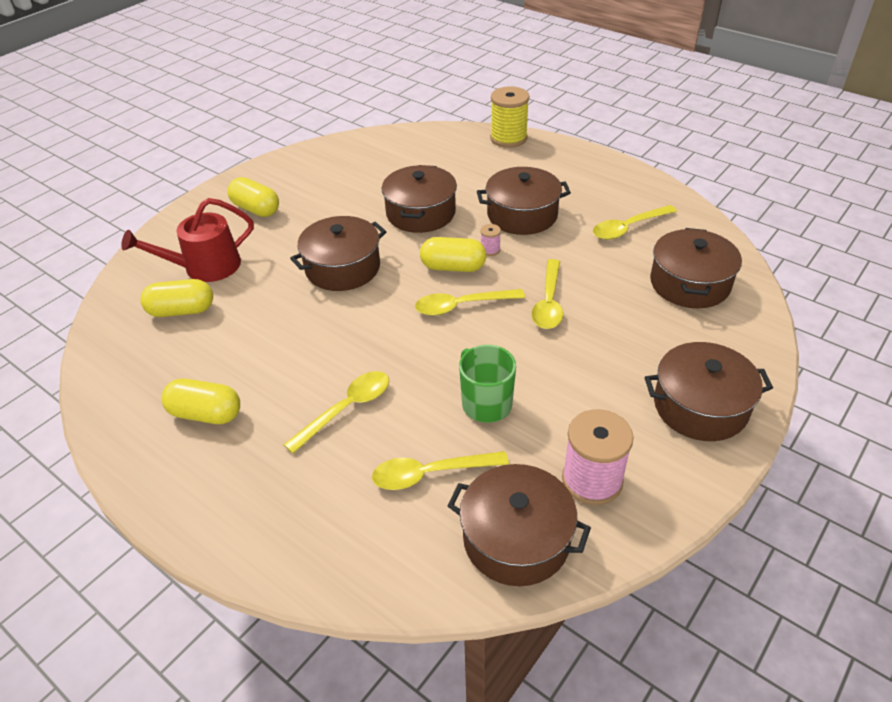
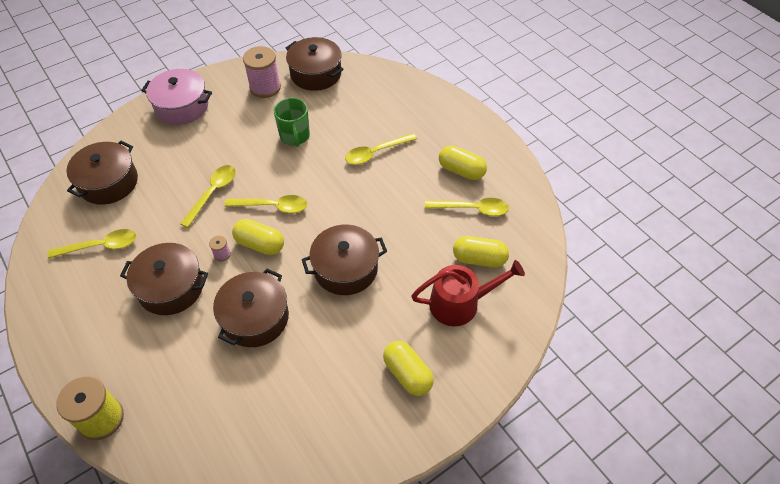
camera: 165 degrees left, 10 degrees up
(430, 474) = (342, 108): yellow spoon -> yellow spoon (472, 209)
(700, 406) = (182, 106): brown pot -> pink pot

